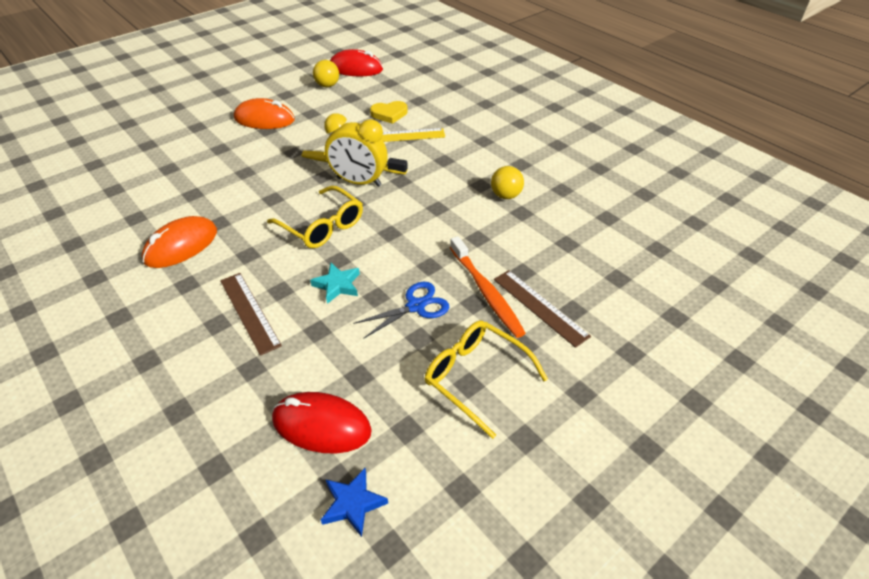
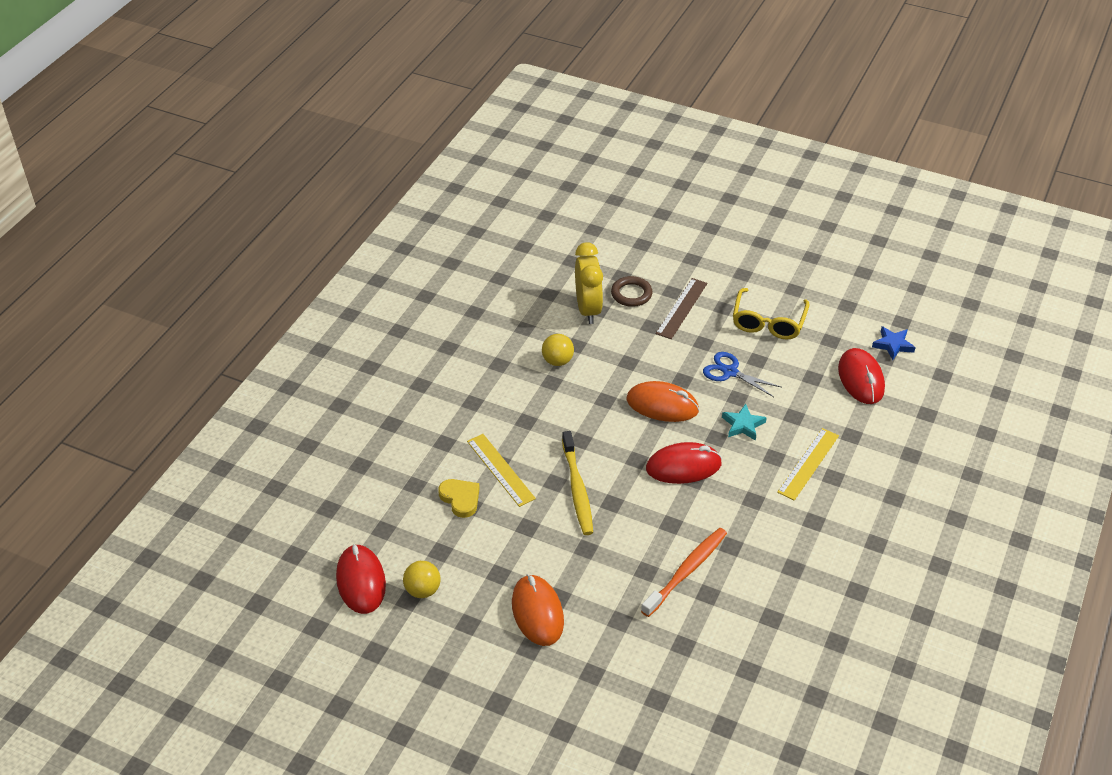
camera: 115 degrees left, 0 degrees up
(181, 246) = (778, 554): orange mouse -> orange mouse (662, 405)
(249, 312) = (808, 464): brown ruler -> yellow ruler
(323, 226) = (683, 466): yellow glasses -> red mouse
(359, 182) = (603, 470): yellow clock -> yellow clock (588, 309)
(486, 292) = (687, 339): orange toothbrush -> orange toothbrush (686, 571)
(582, 275) = (631, 294): none -> brown ring

